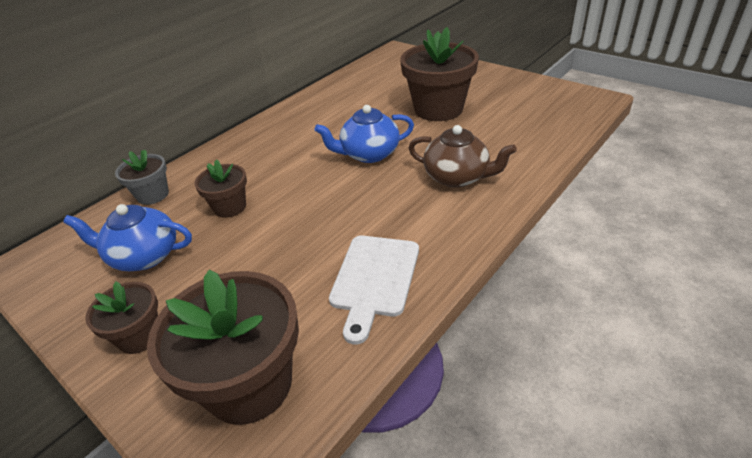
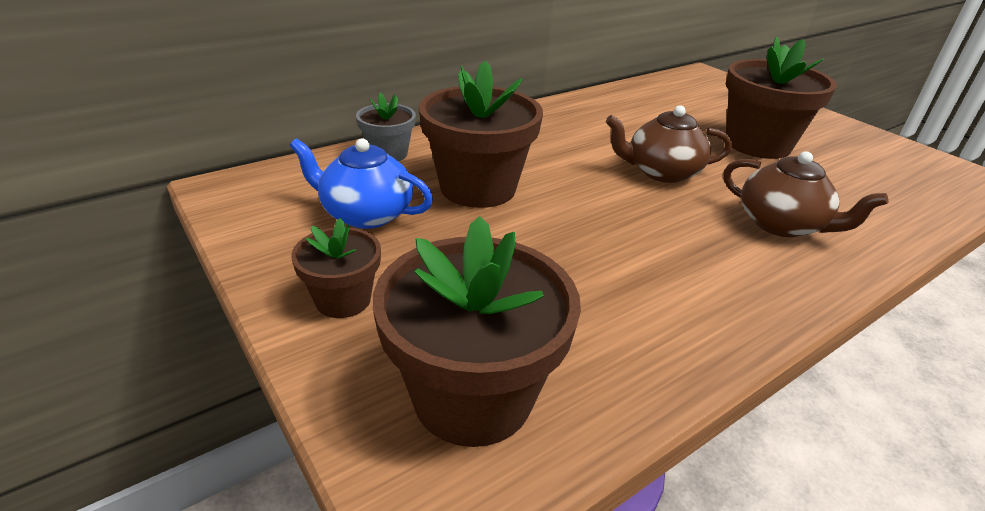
camera: 10 degrees right, 5 degrees down
(230, 207) = (478, 188): brown flower pot -> brown flower pot, size x1.85
(369, 154) = (661, 172): blue teapot -> brown teapot
(374, 279) = (658, 315): white cutting board -> none

